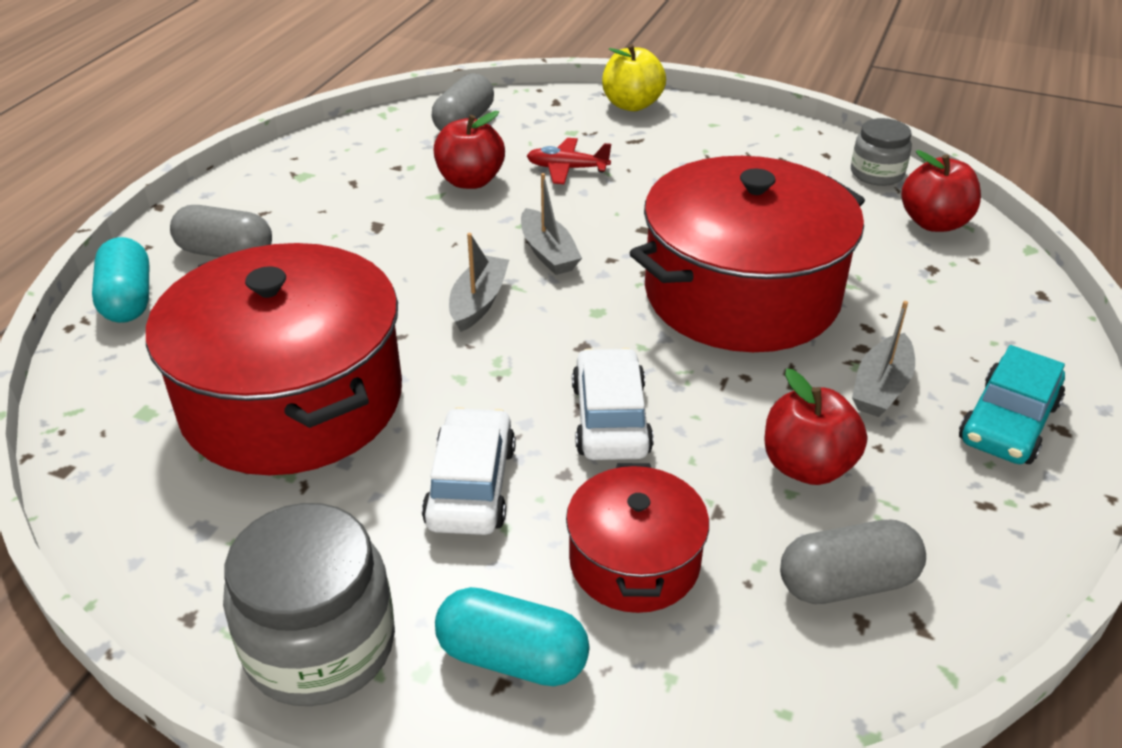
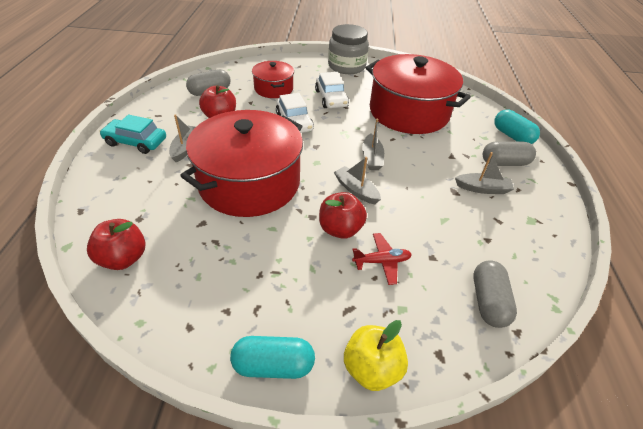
camera: 160 degrees right, 5 degrees up
(323, 222) = (482, 189): none -> grey boat
(470, 181) = (434, 236): red apple -> red apple (340, 229)
(512, 657) = (299, 69): turquoise capsule -> turquoise capsule (273, 365)
(877, 173) = (151, 308): grey jar -> none
(1008, 422) = (136, 142): turquoise car -> turquoise car turned 90 degrees counterclockwise

